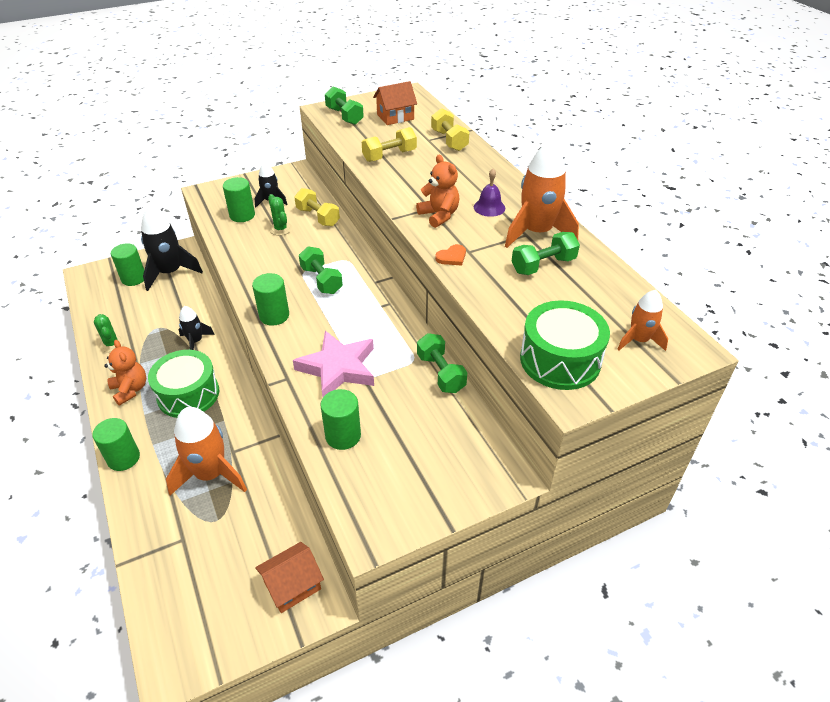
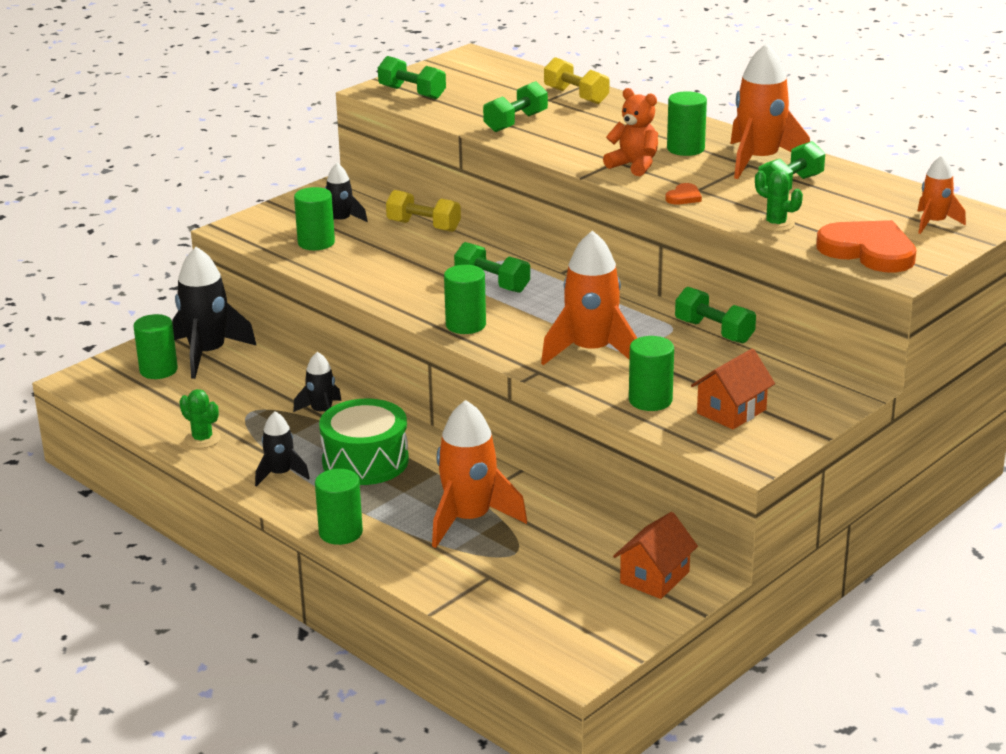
camera: 20 degrees left, 15 degrees down
(130, 390) = (280, 474): orange teddy bear -> black rocket
(280, 229) = (385, 246): green cactus -> green cactus (776, 224)
(338, 368) = (591, 351): pink star -> orange rocket
(389, 156) = (516, 122): yellow dumbbell -> green dumbbell
(395, 117) = (481, 83): orange house -> orange house (731, 411)
(489, 207) = (685, 149): purple bell -> green cylinder
(560, 360) = (868, 251): green drum -> orange heart

